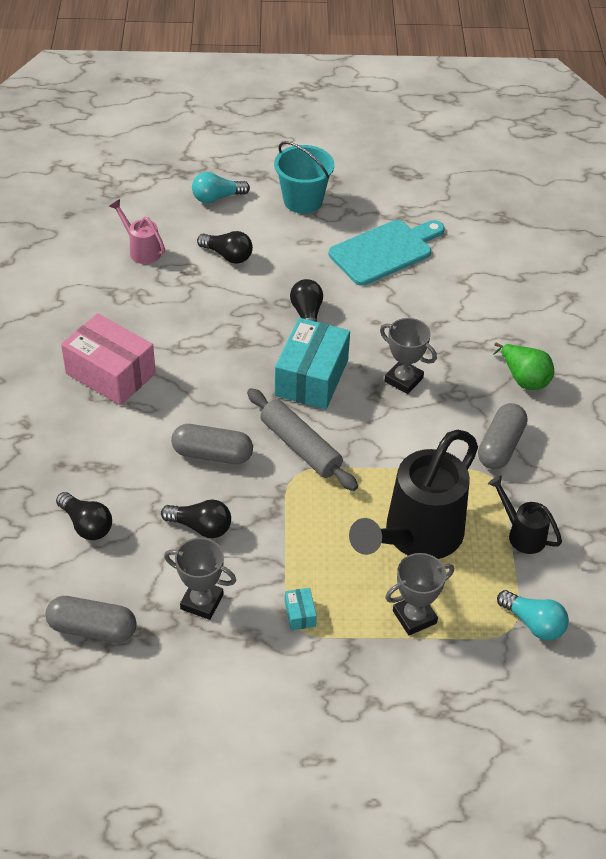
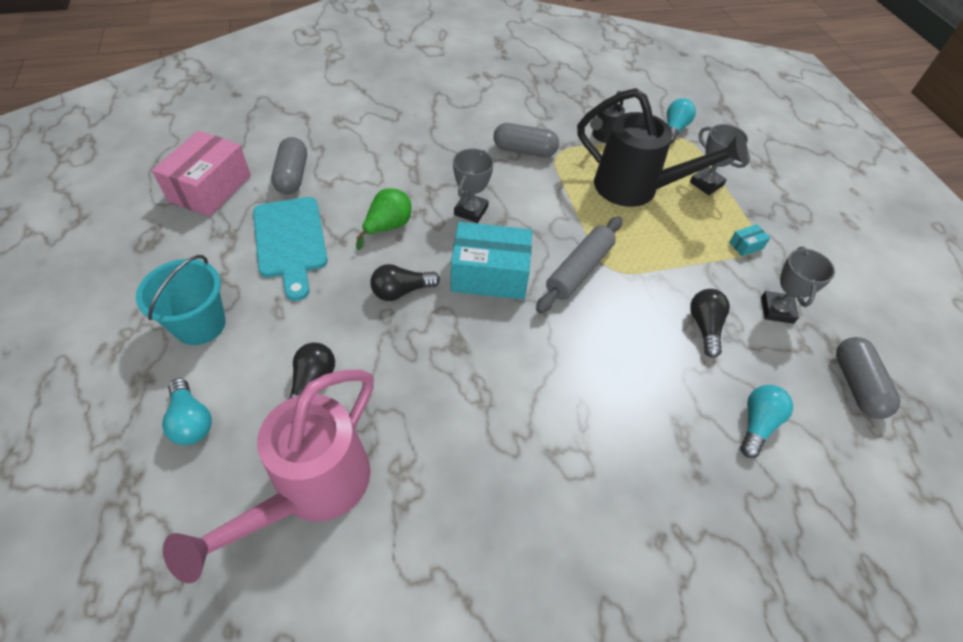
camera: 105 degrees left, 5 degrees up
(86, 525) = (757, 424): black light bulb -> turquoise light bulb
(110, 373) = (546, 463): pink box -> pink box (210, 188)
(141, 250) = (310, 491): pink watering can -> pink watering can, size x2.10
(212, 454) = (618, 335): grey capsule -> grey capsule (292, 176)
(385, 251) = (290, 241): turquoise cutting board -> turquoise cutting board turned 150 degrees counterclockwise
(524, 379) = (446, 141): green pear -> green pear (388, 227)

